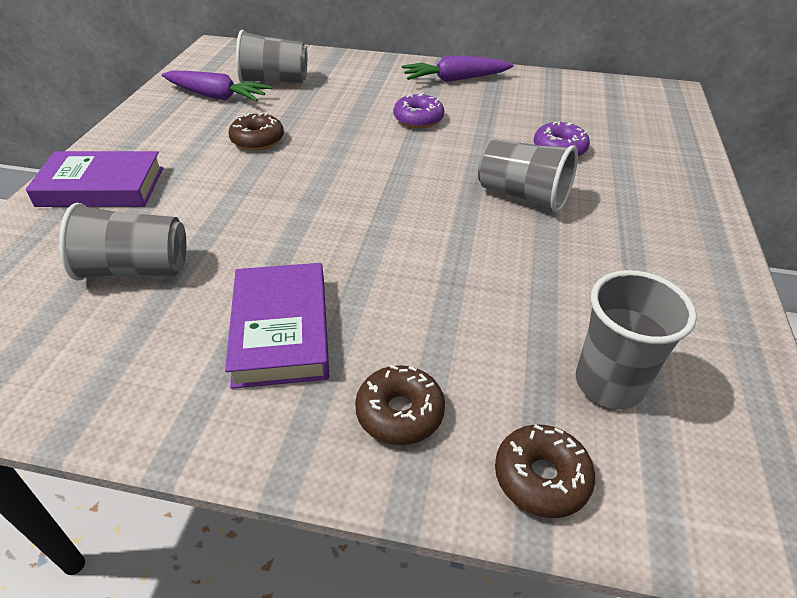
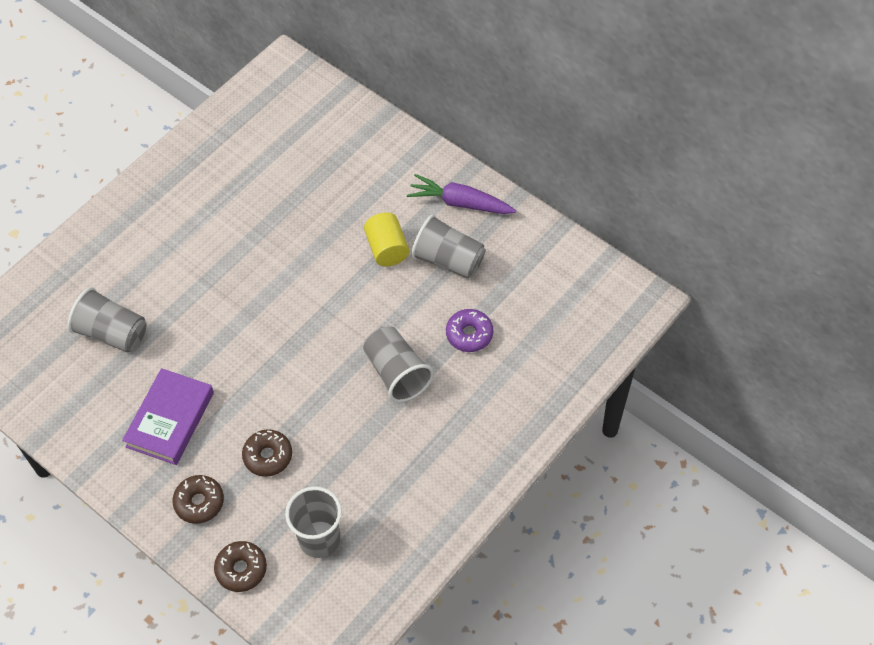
camera: 30 degrees right, 15 degrees up
(101, 187) = (120, 239): purple book -> none
(217, 96) = (246, 151): purple carrot -> none
(257, 140) = (248, 226): brown donut -> brown donut (268, 456)
(274, 81) = (304, 143): grey cup -> grey cup (448, 260)
(418, 119) = (387, 249): purple donut -> yellow cylinder

